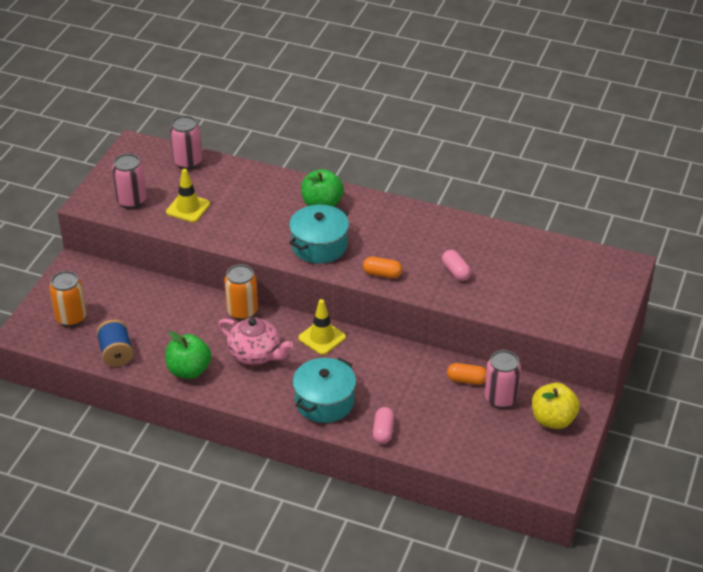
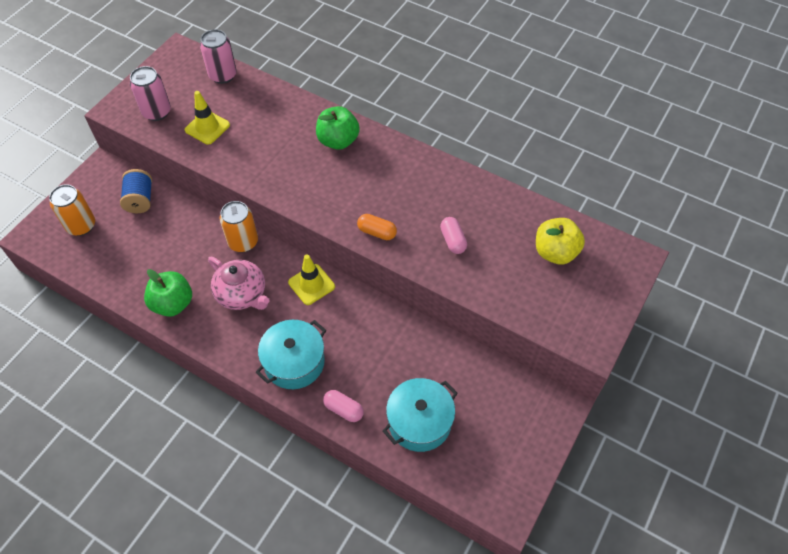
camera: 10 degrees right, 15 degrees up
(116, 353) = (110, 273): blue spool -> blue spool (140, 200)
(319, 245) = (323, 189): turquoise pot -> turquoise pot (419, 422)
(383, 431) = (343, 409): pink capsule -> pink capsule turned 75 degrees counterclockwise
(466, 380) = (443, 358): orange capsule -> none
(500, 398) = (473, 387): pink can -> none
(553, 420) = (522, 423): yellow apple -> yellow apple (555, 252)

